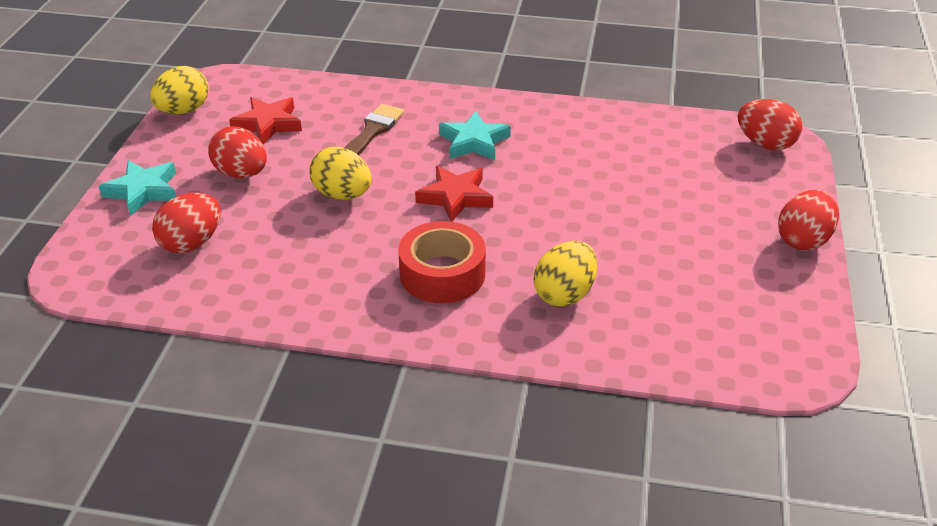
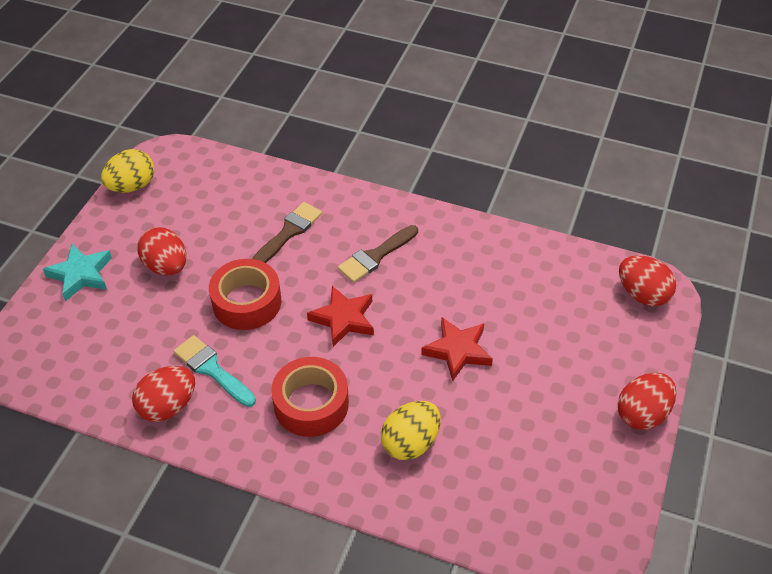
camera: 10 degrees right, 10 degrees up
(191, 243) = (109, 339): red egg -> red egg (168, 406)
(268, 124) = (201, 211): red star -> red star (458, 351)
(319, 257) = (212, 369): none -> turquoise brush
(342, 195) = (247, 302): yellow egg -> red tape
(473, 142) = (375, 256): turquoise star -> brown brush

